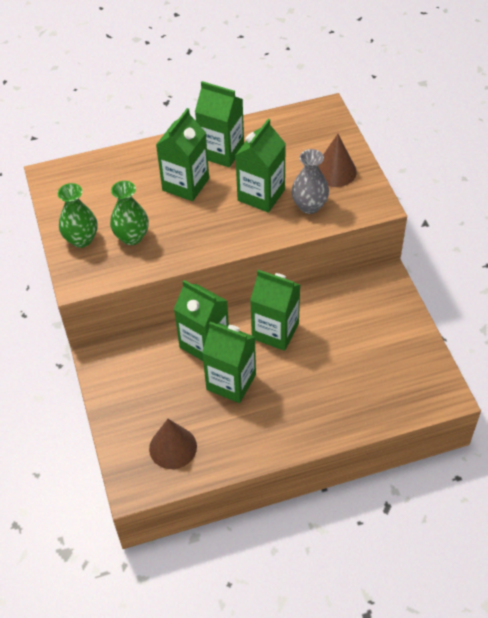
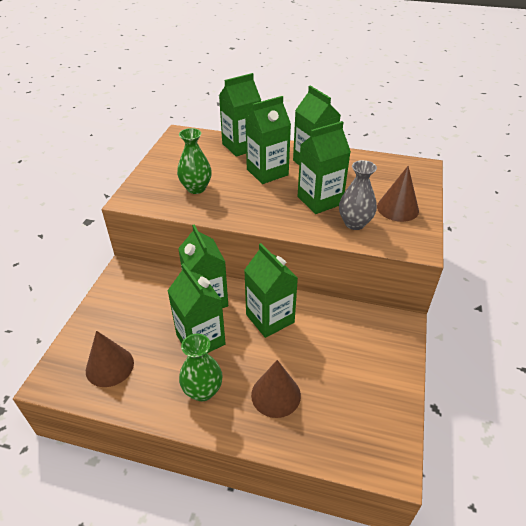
camera: 30 degrees right, 10 degrees down
(81, 239) = (161, 176): green vase -> green vase (203, 391)
(131, 163) = (241, 146): none -> green carton
(329, 392) = (276, 395): none -> brown cone

